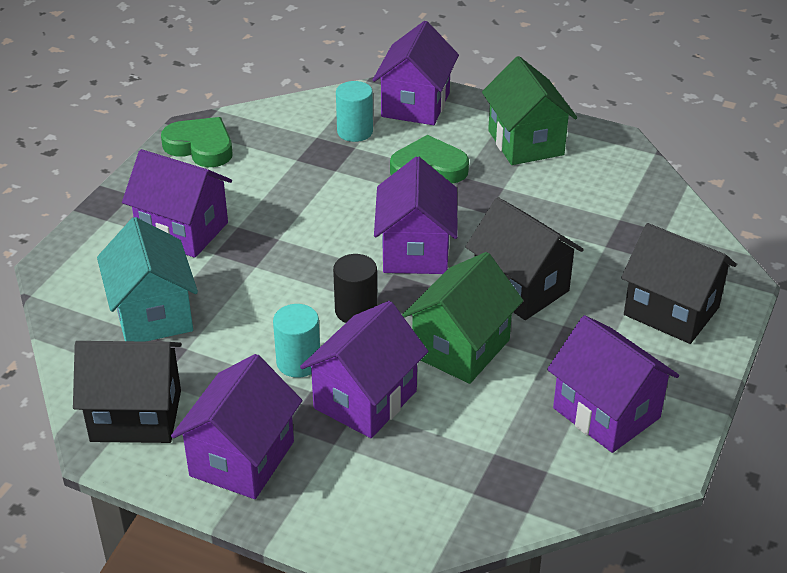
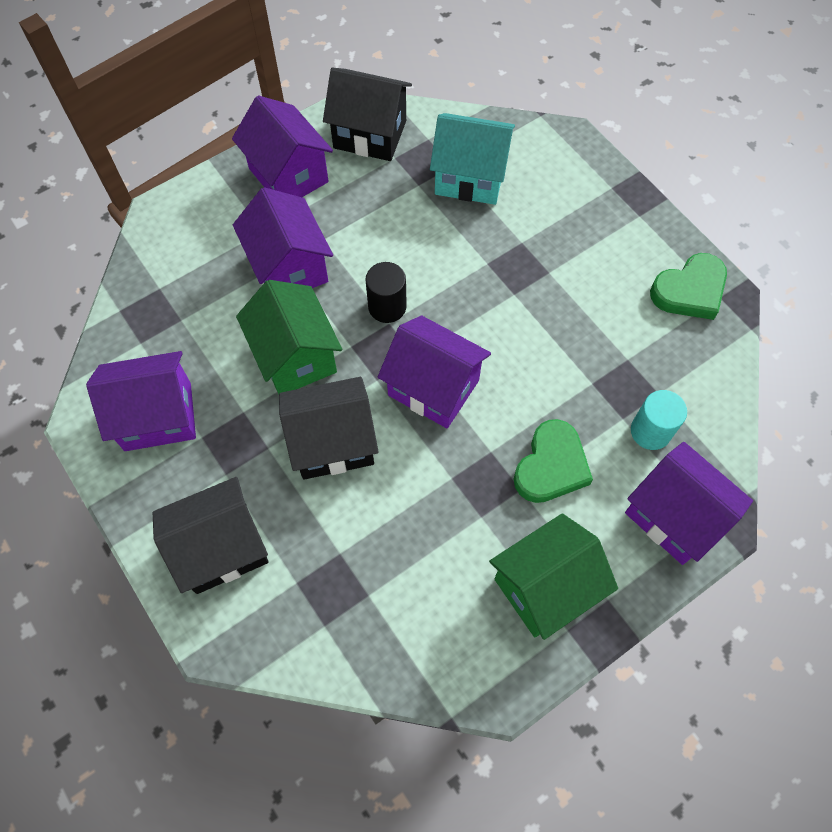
camera: 120 degrees right, 25 degrees up
(136, 416) = (370, 134): black house -> black house turned 75 degrees clockwise
(183, 230) = (565, 232): purple house -> none
(298, 362) = (356, 244): turquoise cylinder -> none
(525, 143) = (545, 587): green house -> green house turned 45 degrees counterclockwise

